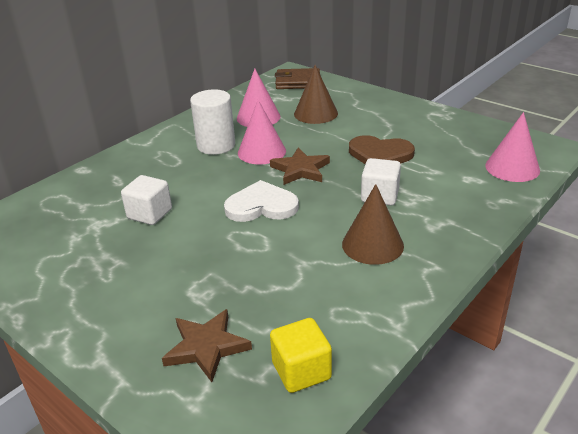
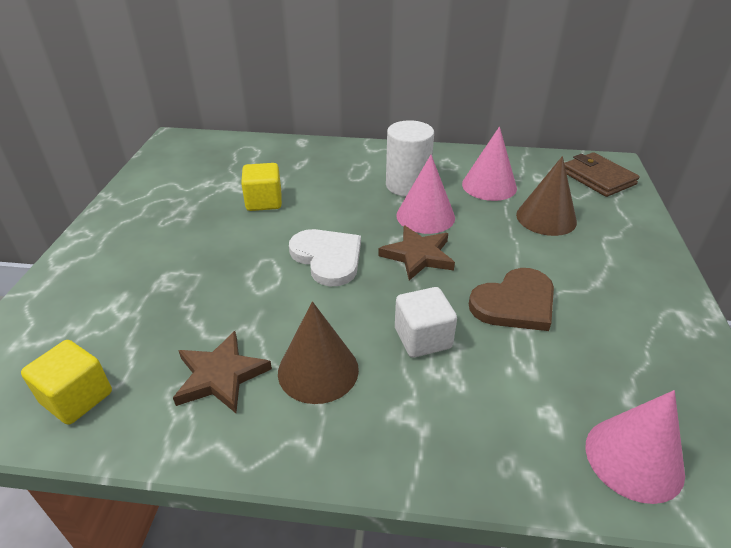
camera: 55 degrees right, 5 degrees up
(150, 214) = (264, 201): white cube -> yellow cube
(206, 347) = (92, 318): brown star -> brown star (220, 375)
(380, 154) = (515, 303): brown heart -> brown heart turned 105 degrees counterclockwise

